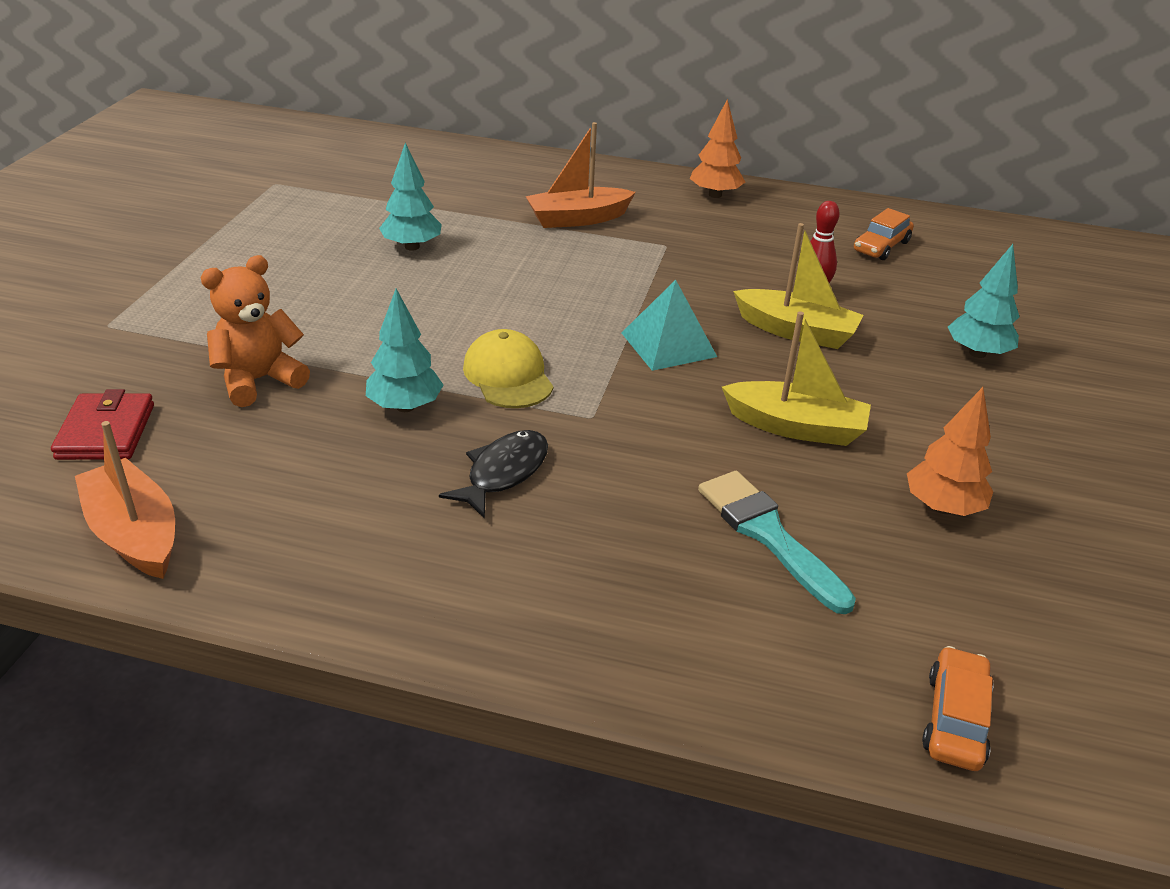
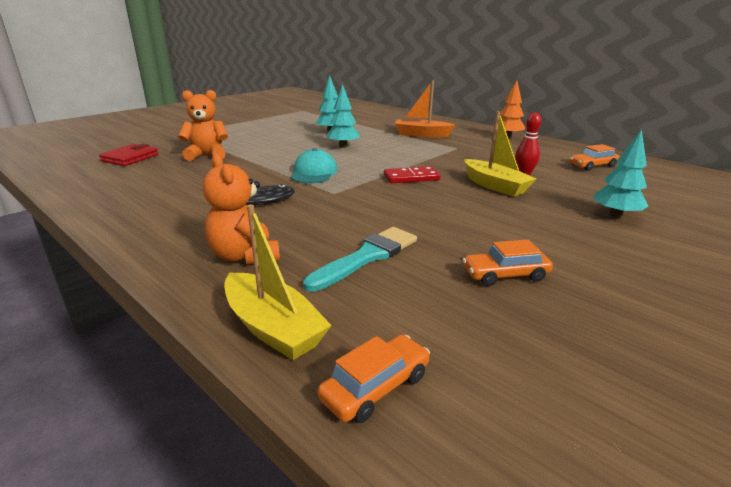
camera: 30 degrees right, 10 degrees down
(135, 534) = (88, 185): orange boat -> none
(405, 406) = (252, 173): turquoise tree -> turquoise tree (343, 146)
(508, 375) = (313, 173): yellow cap -> turquoise cap
(613, 594) = (244, 256): none -> orange teddy bear
(668, 344) = (411, 177): turquoise pyramid -> red domino
(768, 535) = (367, 256): turquoise brush -> turquoise brush turned 45 degrees clockwise
(796, 427) = (445, 219): yellow boat -> yellow boat (273, 328)
(942, 507) = (505, 275): orange tree -> orange car

